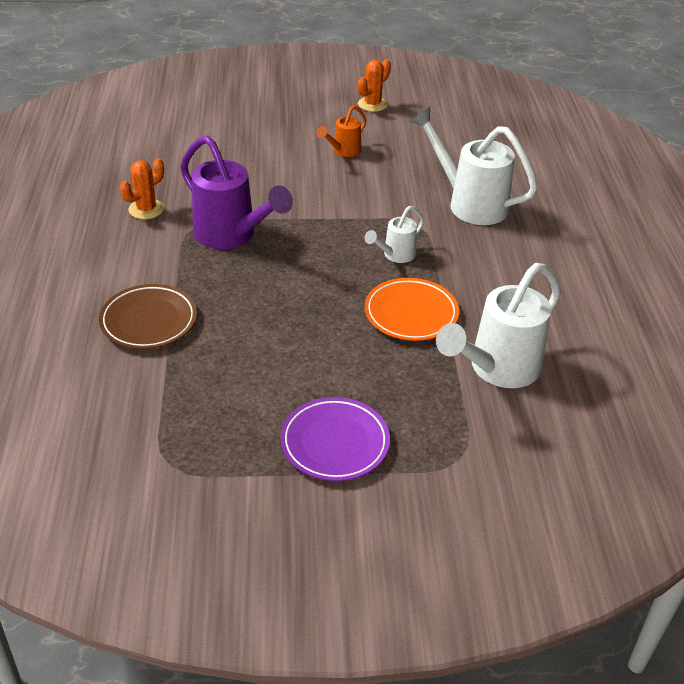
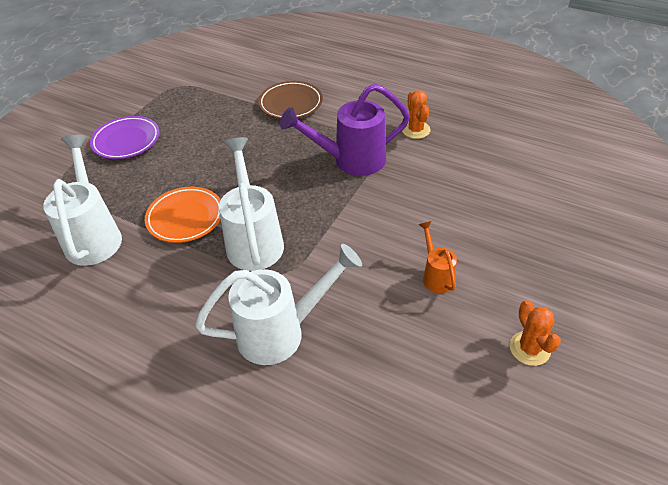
camera: 125 degrees right, 5 degrees up
(395, 255) = (254, 239): white watering can -> white watering can, size x1.94

